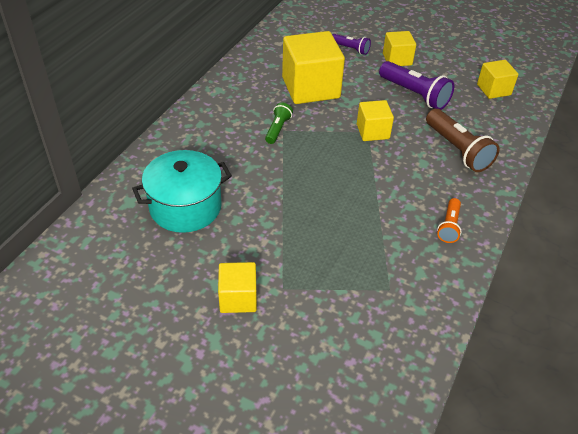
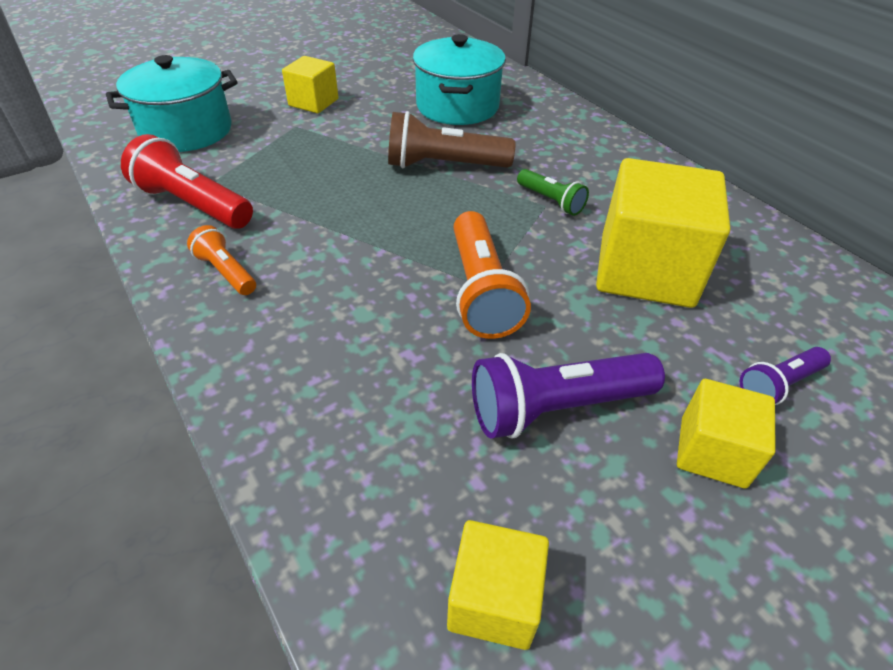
camera: 120 degrees right, 0 degrees up
(344, 356) = (186, 130): none -> turquoise pot
(372, 131) = (481, 291): yellow cube -> orange flashlight
(417, 282) = (193, 204): none -> red flashlight
(458, 150) = (352, 377): brown flashlight -> brown flashlight (443, 165)

